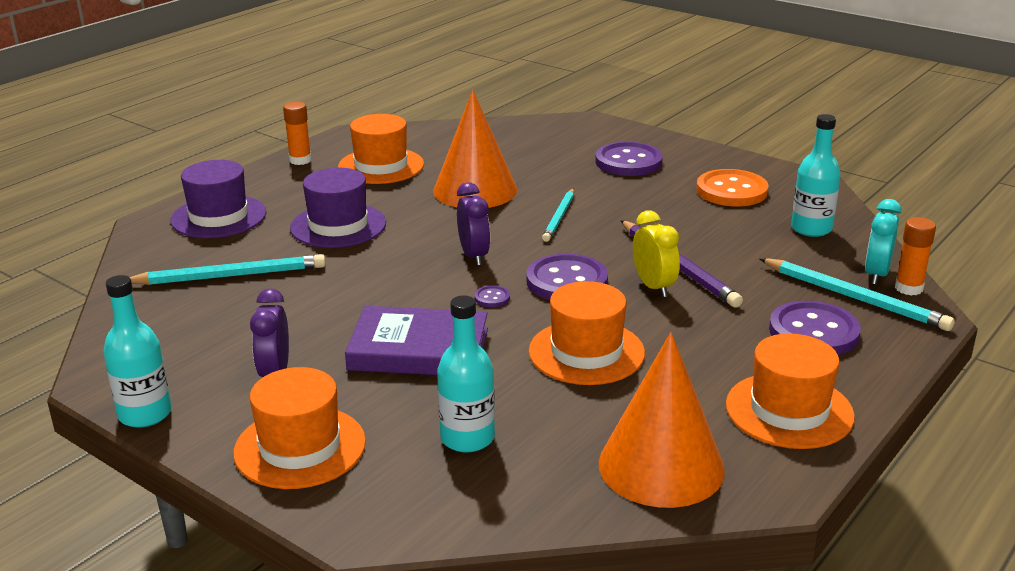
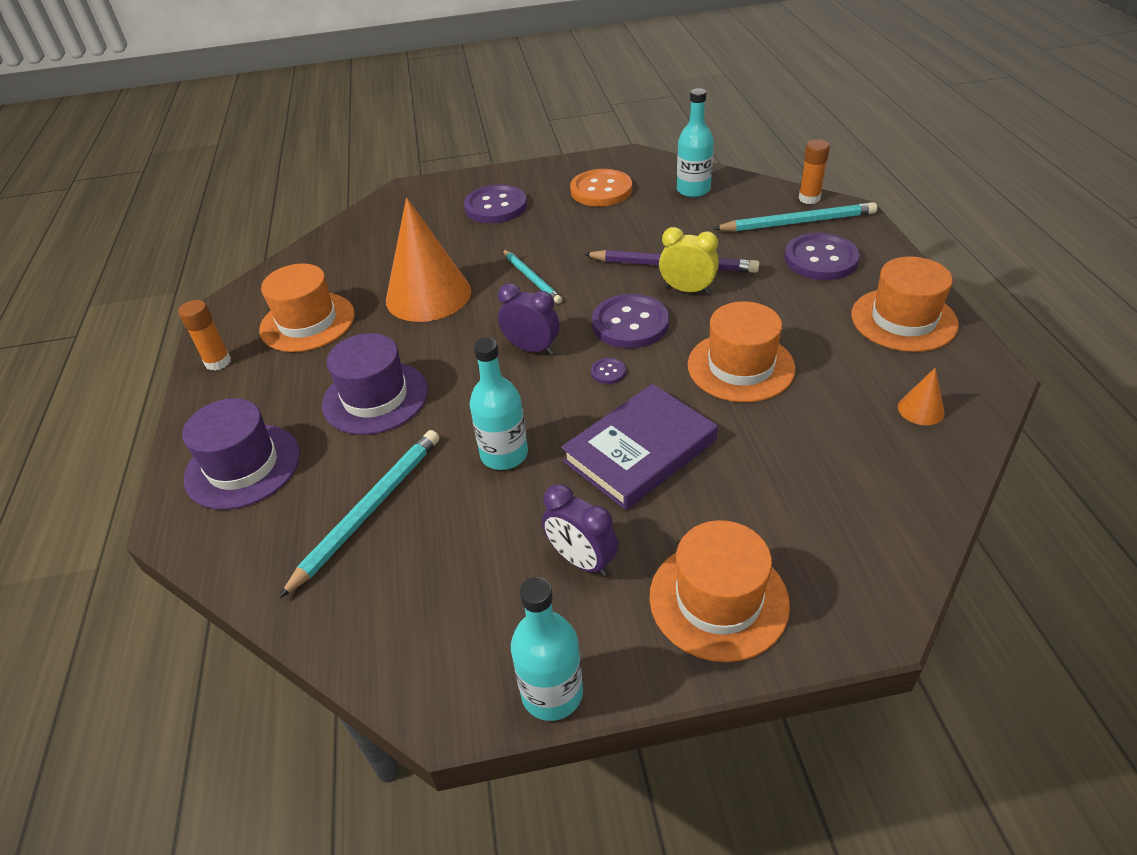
camera: 45 degrees left, 15 degrees up
(467, 438) = (798, 489): turquoise bottle -> turquoise bottle (504, 454)
(661, 466) = (921, 409): orange cone -> orange cone, size x0.41
(876, 274) = (779, 199): turquoise clock -> none

